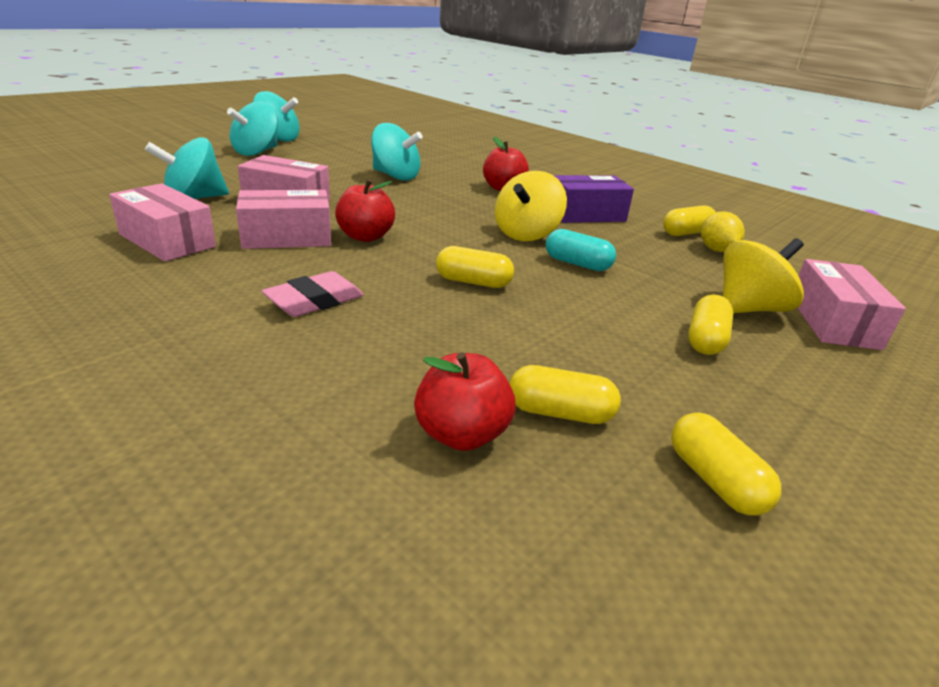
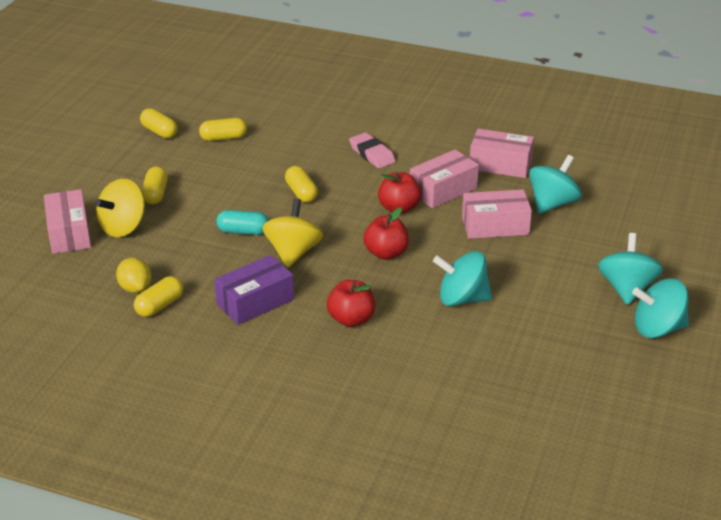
camera: 160 degrees right, 5 degrees up
(314, 301) = (372, 154): pink eraser -> pink eraser turned 60 degrees counterclockwise
(461, 434) = (258, 121): red apple -> red apple (386, 253)
(473, 282) = (301, 193): yellow capsule -> yellow capsule turned 75 degrees clockwise

